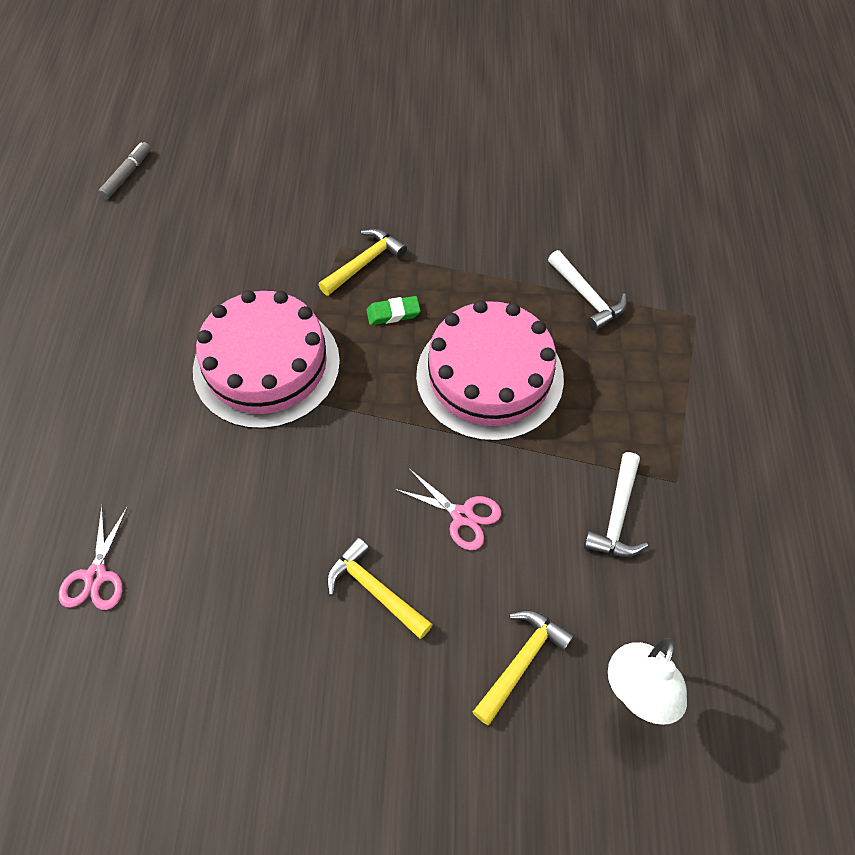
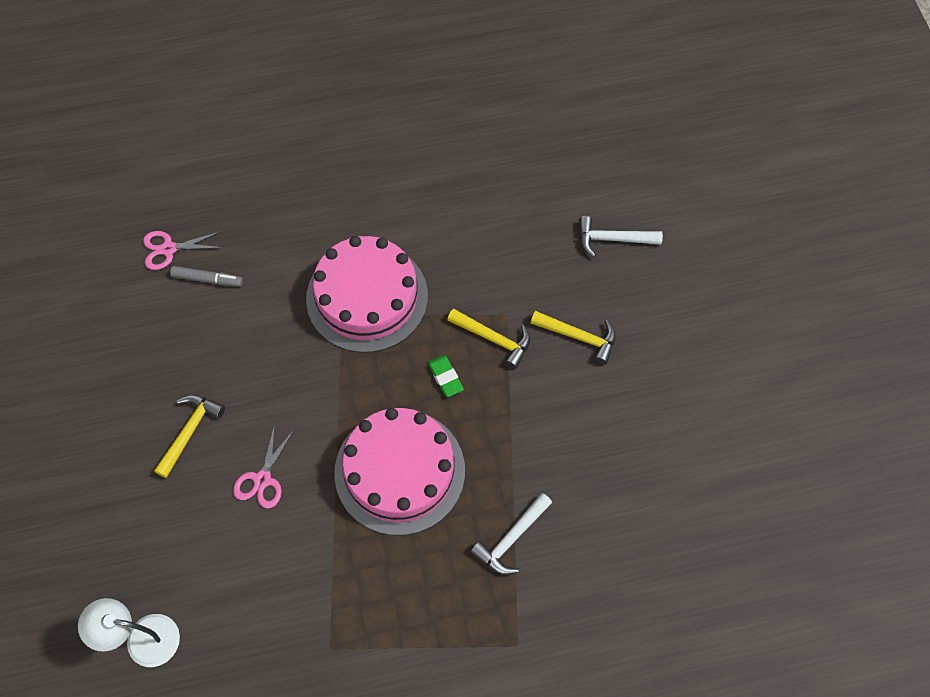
camera: 75 degrees right, 5 degrees up
(127, 175) = (533, 126): grey marker -> grey marker (207, 279)
(521, 662) = (151, 549): yellow hammer -> yellow hammer (578, 337)
(617, 515) = (287, 602): white hammer -> white hammer (612, 239)

